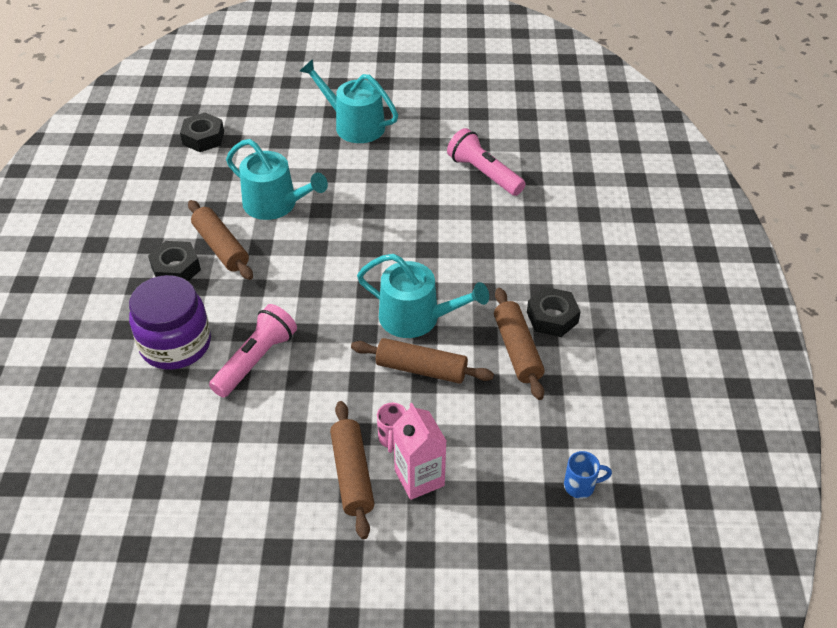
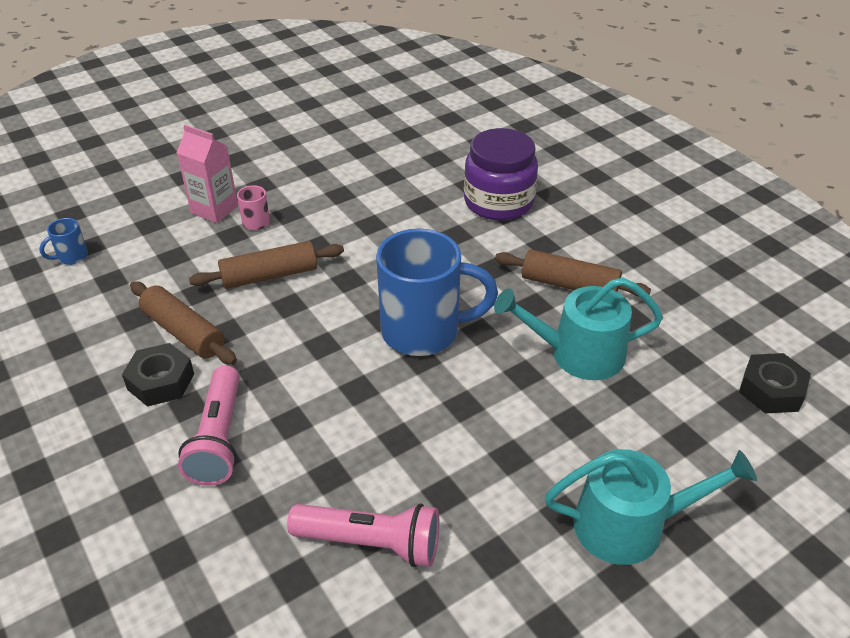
camera: 145 degrees right, 5 degrees down
(176, 268) = (581, 249): black nut -> none
(256, 360) = (421, 220): pink flashlight -> pink flashlight (219, 438)
(352, 265) = (423, 331): none -> blue mug
(352, 474) = (269, 191): brown rolling pin -> none
(416, 317) = (309, 314): turquoise watering can -> none

